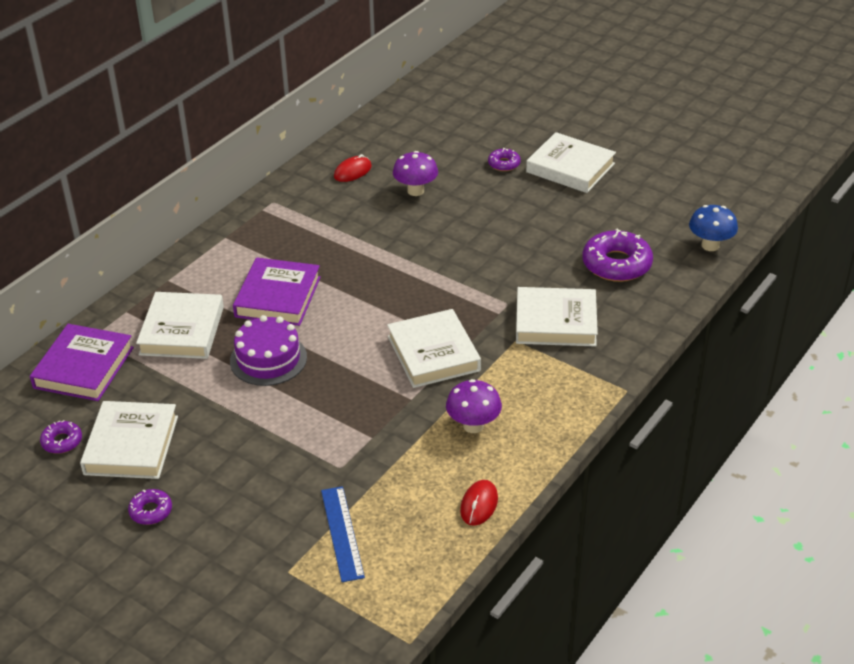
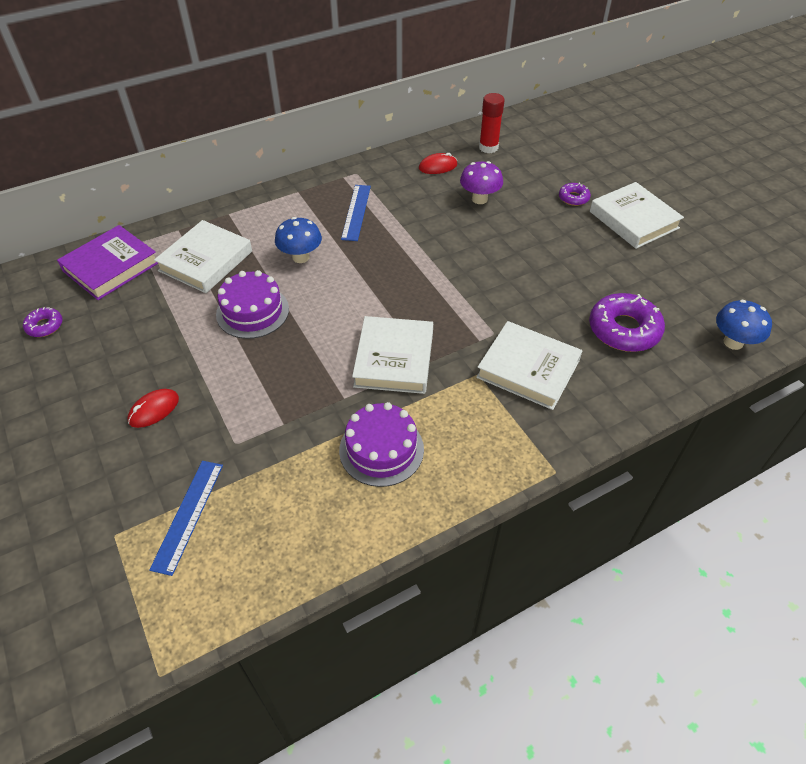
camera: 25 degrees right, 10 degrees up
(131, 445) = (90, 350): white book -> none
(151, 511) = (56, 420): purple donut -> none
(278, 297) = (301, 257): purple book -> blue mushroom
(301, 239) = (356, 212): none -> blue ruler
(391, 139) = (488, 147): none -> red glue stick
(473, 425) = (381, 449): purple mushroom -> purple cake
(479, 505) = (330, 541): red mouse -> red mouse (154, 410)

